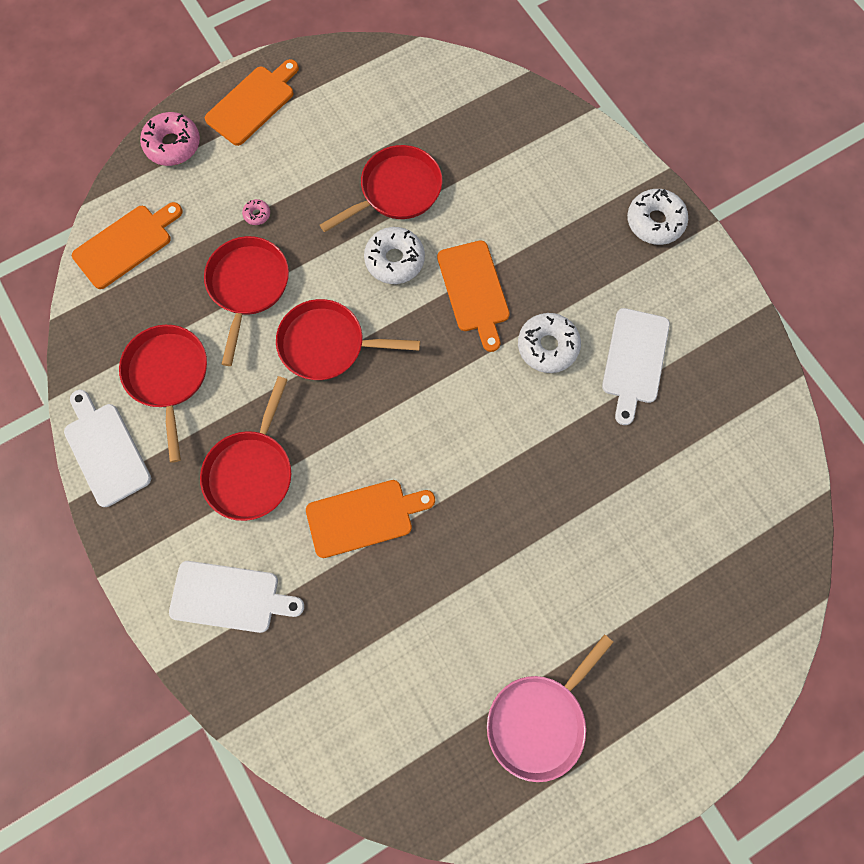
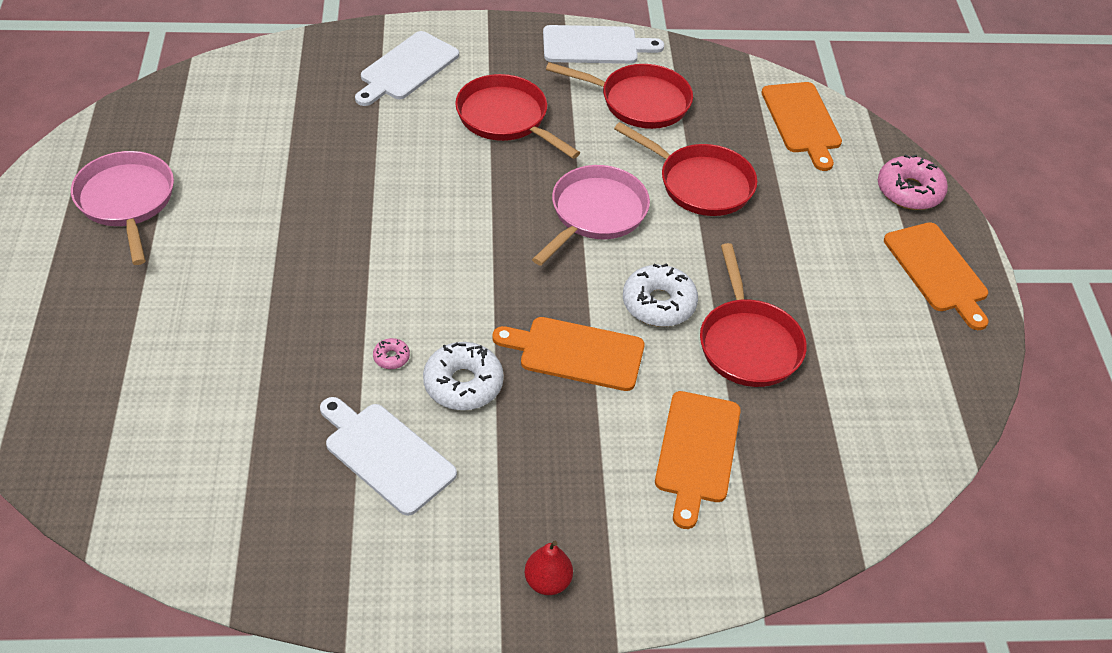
camera: 115 degrees right, 25 degrees down
(257, 214) = (783, 221): pink donut -> pink donut (391, 357)
(328, 344) = (595, 214): red pan -> pink pan
(364, 517) = (402, 169): orange cutting board -> orange cutting board (696, 452)
(654, 222) = (547, 582): white donut -> red pear

